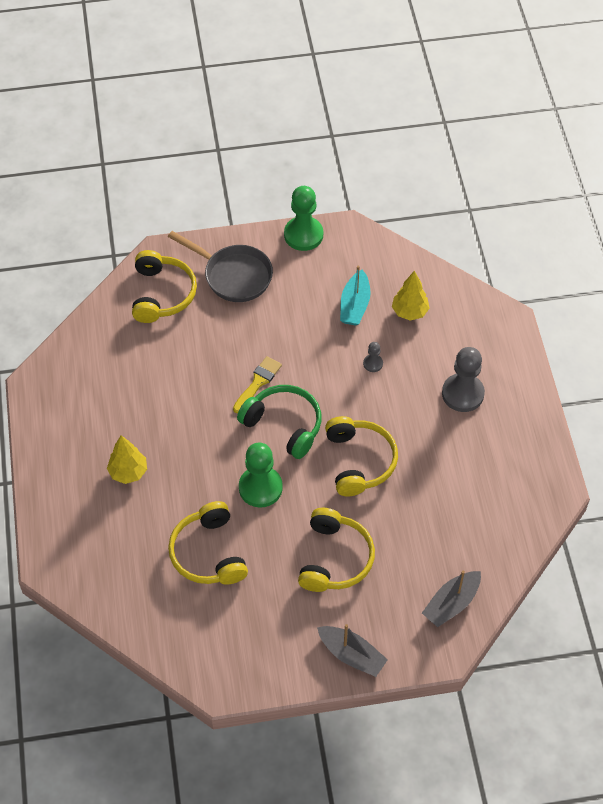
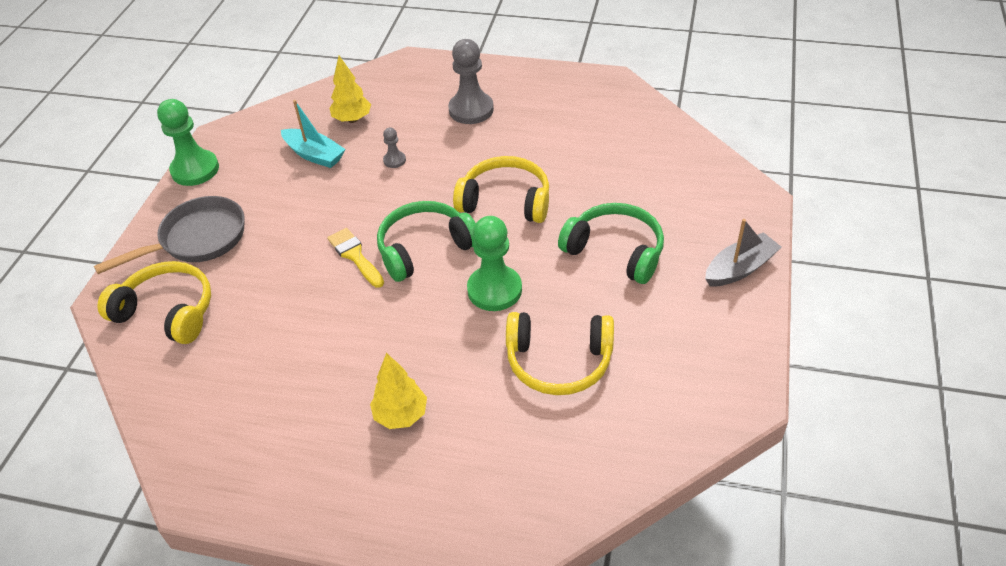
camera: 65 degrees left, 10 degrees down
(335, 558) = (615, 251): yellow headphones -> green headphones
(451, 603) = (704, 178): grey boat -> none

